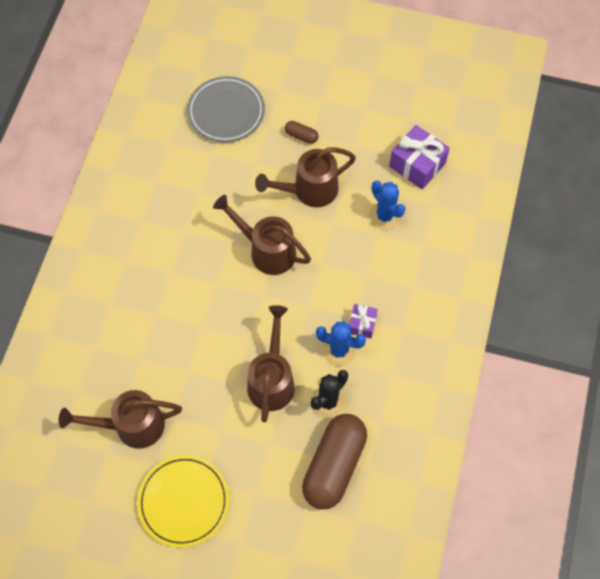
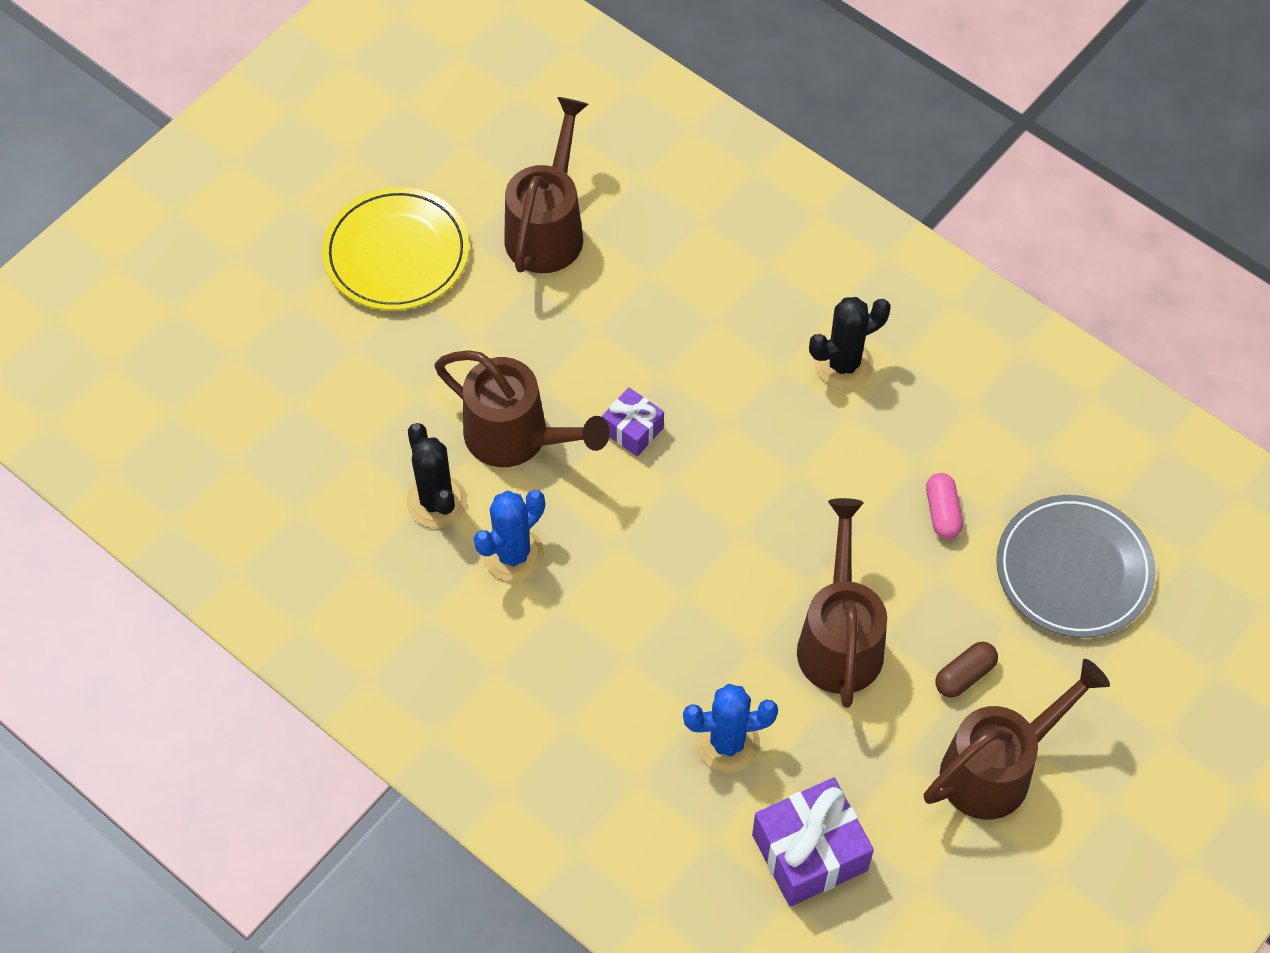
camera: 115 degrees right, 5 degrees down
(156, 244) = (843, 364): none -> black cactus
(221, 172) = (942, 512): none -> pink capsule
(266, 250) = (752, 522): brown watering can -> brown watering can (997, 768)
(334, 465) = (332, 466): brown capsule -> none
(362, 324) = (540, 610): purple gift -> purple gift (633, 430)

